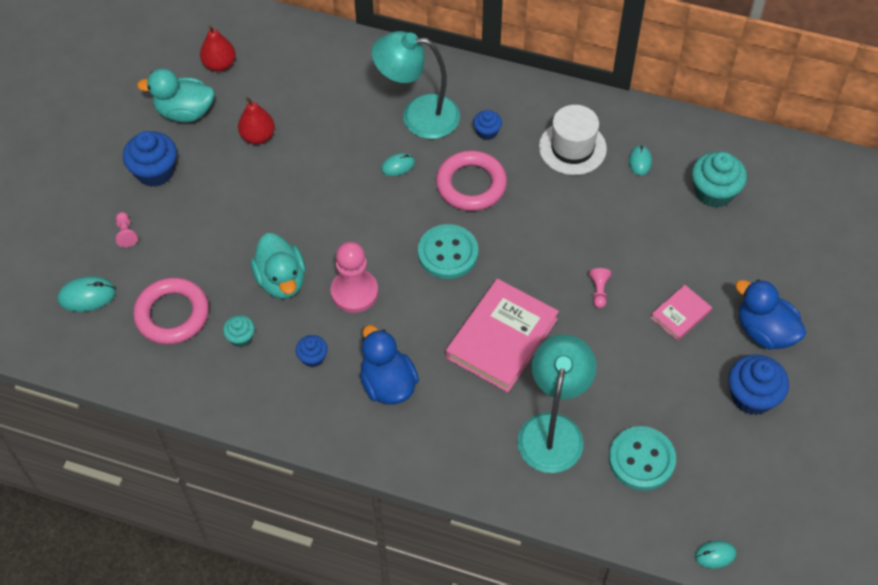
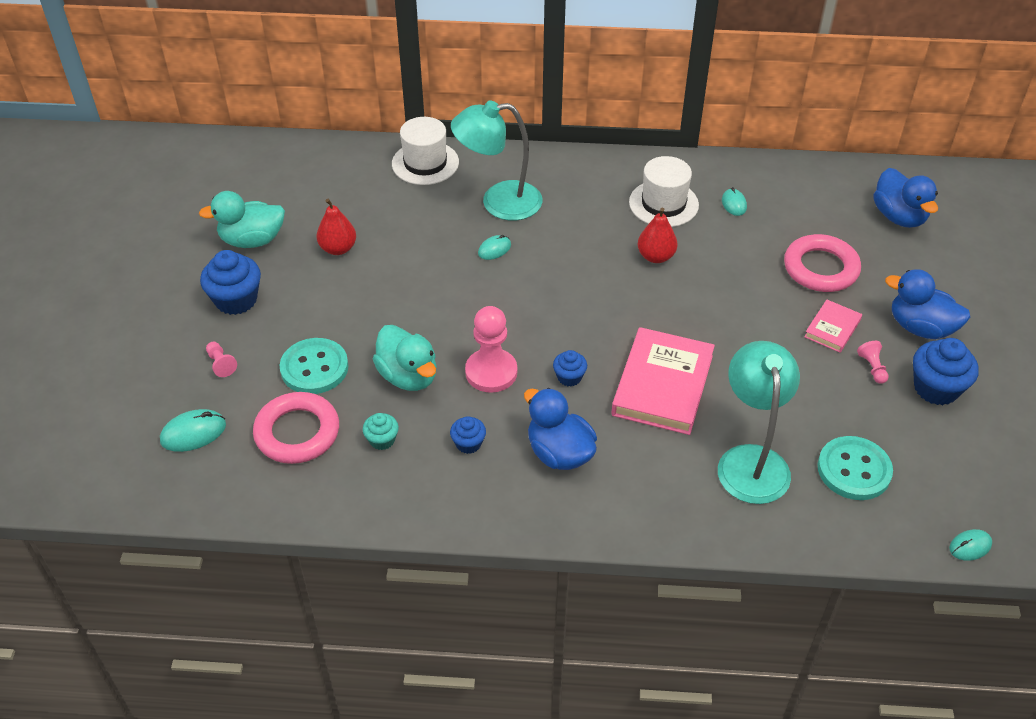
camera: 15 degrees left, 10 degrees down
(219, 64) = (276, 192): red pear -> red pear (655, 256)
(364, 58) = (425, 163): none -> white hat
(448, 253) = (576, 318): turquoise button -> turquoise button (314, 368)
(471, 185) = (575, 253): pink ring -> pink ring (820, 268)
(487, 132) = (573, 205): blue cupcake -> blue cupcake (569, 377)
(599, 291) = (743, 323): pink pawn -> pink pawn (872, 368)
(714, 192) = (816, 217): turquoise cupcake -> none
(796, 208) = (899, 216): none -> blue duck

